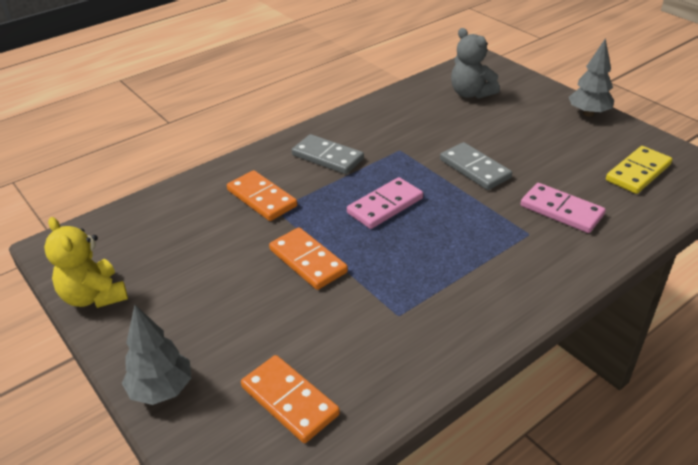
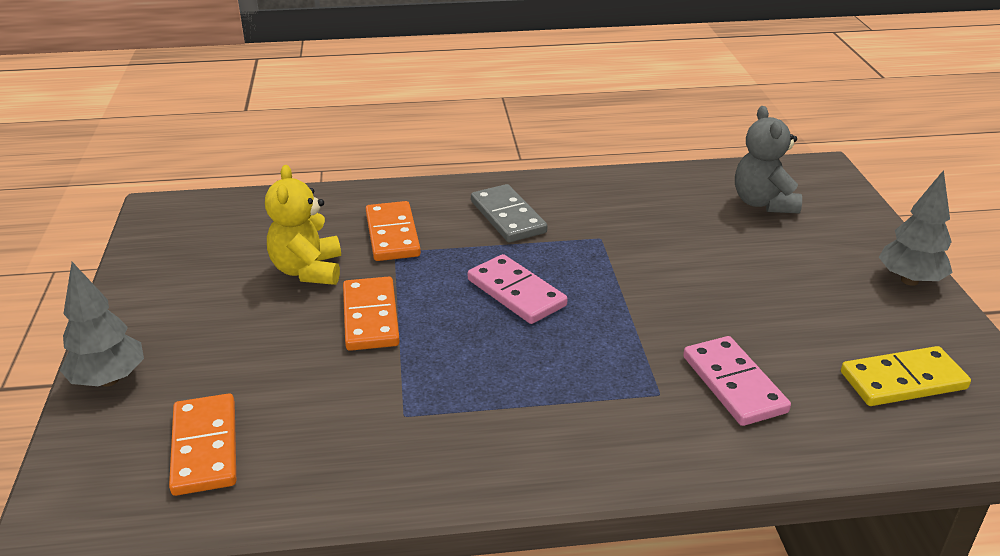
camera: 30 degrees right, 5 degrees down
(94, 296) = (144, 268): yellow teddy bear -> yellow teddy bear (308, 270)
(385, 206) = (516, 293): pink domino -> pink domino turned 60 degrees clockwise
(475, 169) = (671, 292): grey domino -> none

